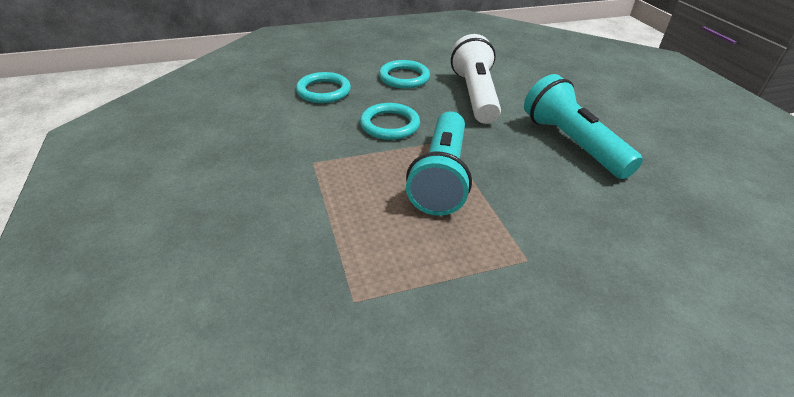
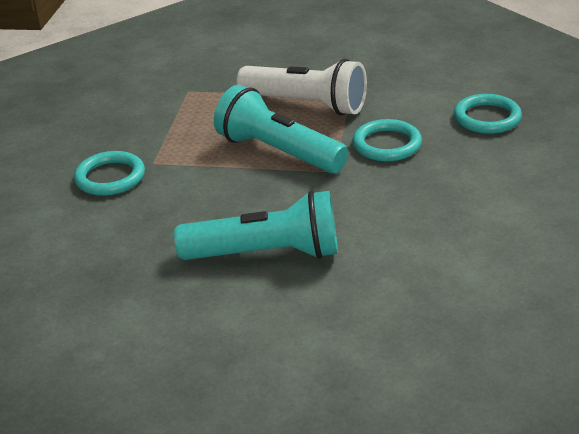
camera: 120 degrees right, 5 degrees down
(404, 77) = (497, 179): turquoise ring -> turquoise ring (110, 177)
(474, 95) = (420, 221): white flashlight -> white flashlight (306, 104)

